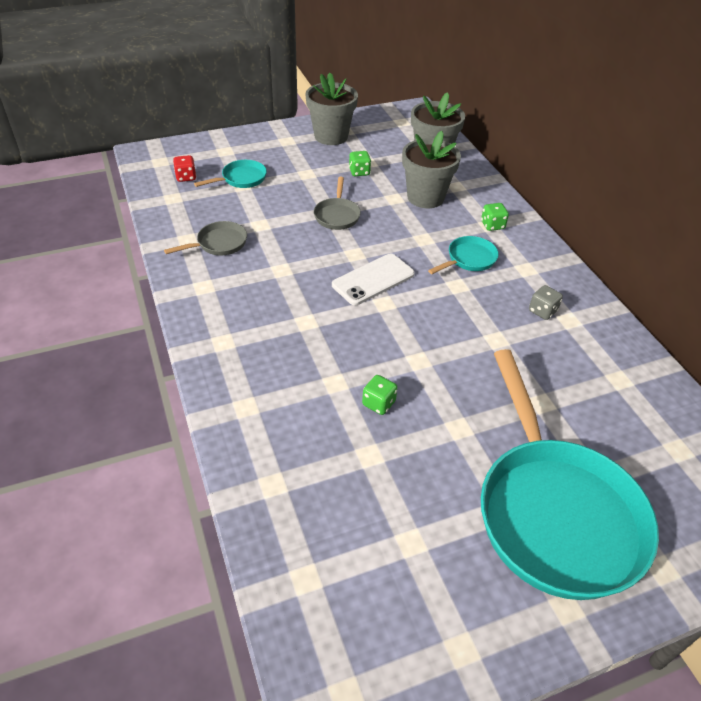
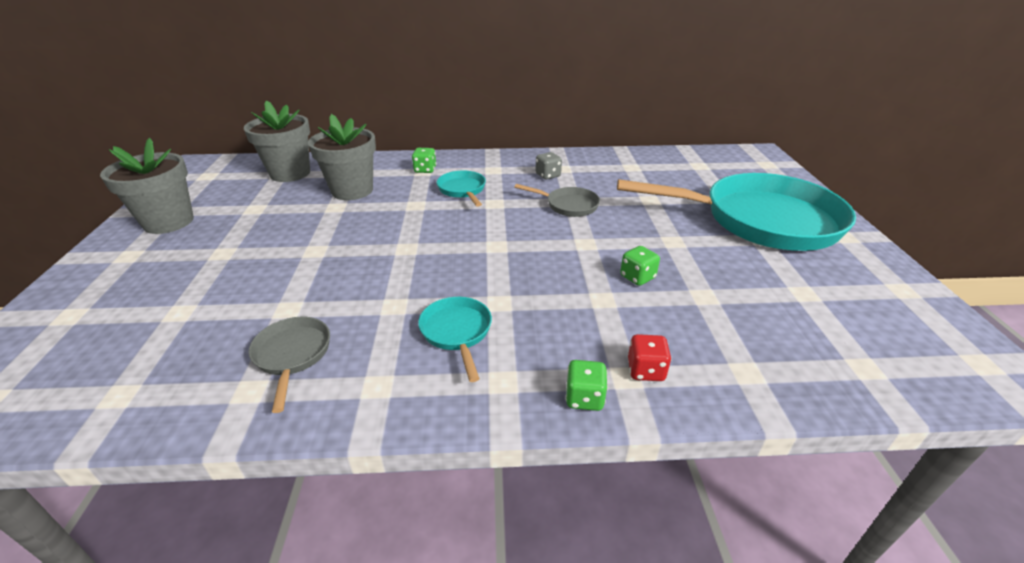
camera: 70 degrees left, 10 degrees down
(186, 177) = (80, 370): red dice -> red dice (645, 370)
(241, 179) = (163, 310): turquoise pan -> turquoise pan (457, 332)
(337, 215) = (328, 246): grey pan -> grey pan (568, 205)
(359, 172) = (265, 217): green dice -> green dice (584, 398)
(373, 279) = (457, 245): white phone -> none

